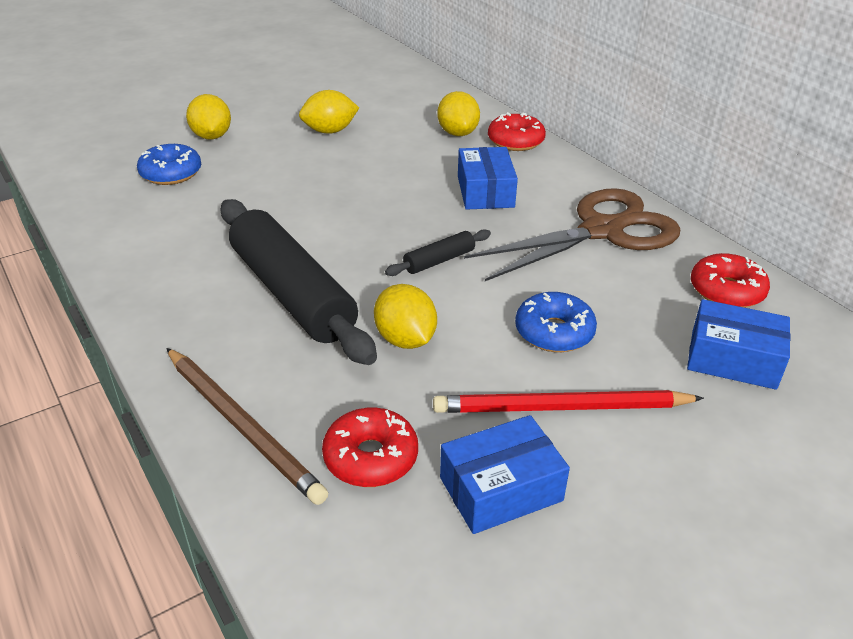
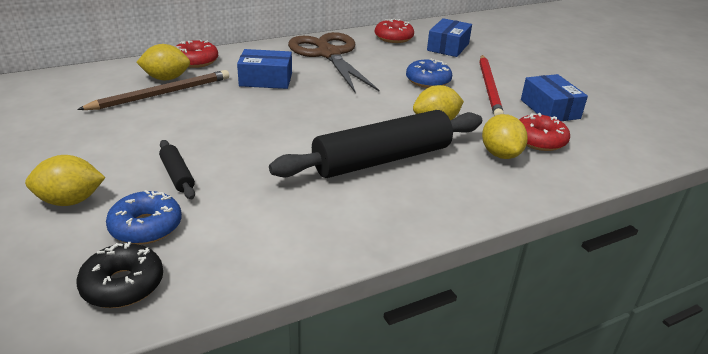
camera: 85 degrees left, 5 degrees down
(98, 178) = (123, 285): none -> black donut
(242, 426) = (525, 181): brown pencil -> brown pencil (162, 94)
(330, 131) = (116, 131): yellow lemon -> yellow lemon (500, 154)
(439, 260) = (350, 104): black rolling pin -> black rolling pin (177, 175)

